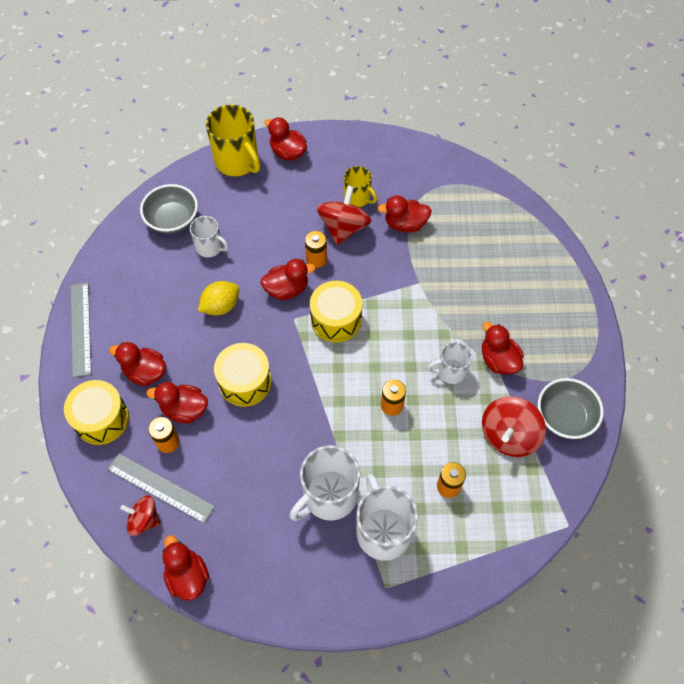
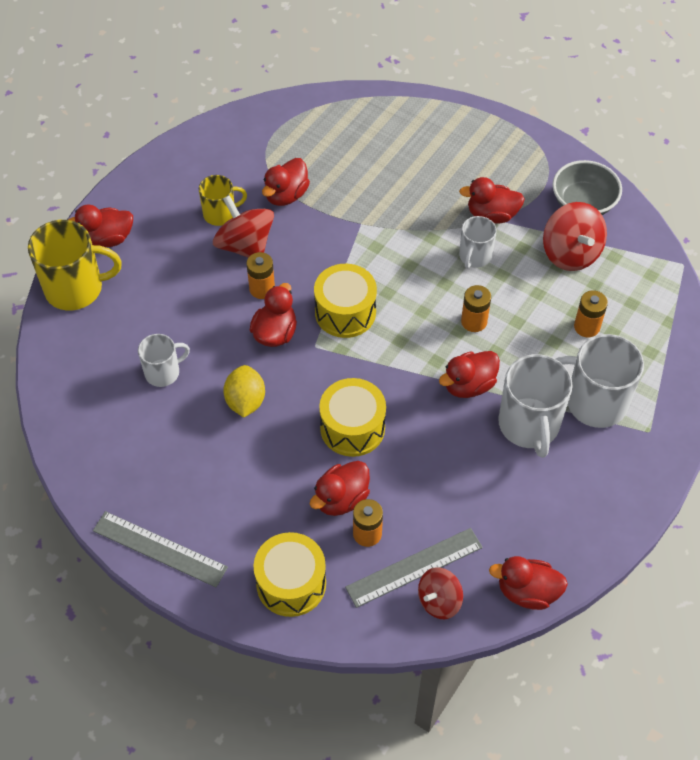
camera: 55 degrees left, 5 degrees down
(145, 372) = (267, 513): red duck -> red duck (468, 385)
(173, 220) = (96, 388): grey bowl -> none

